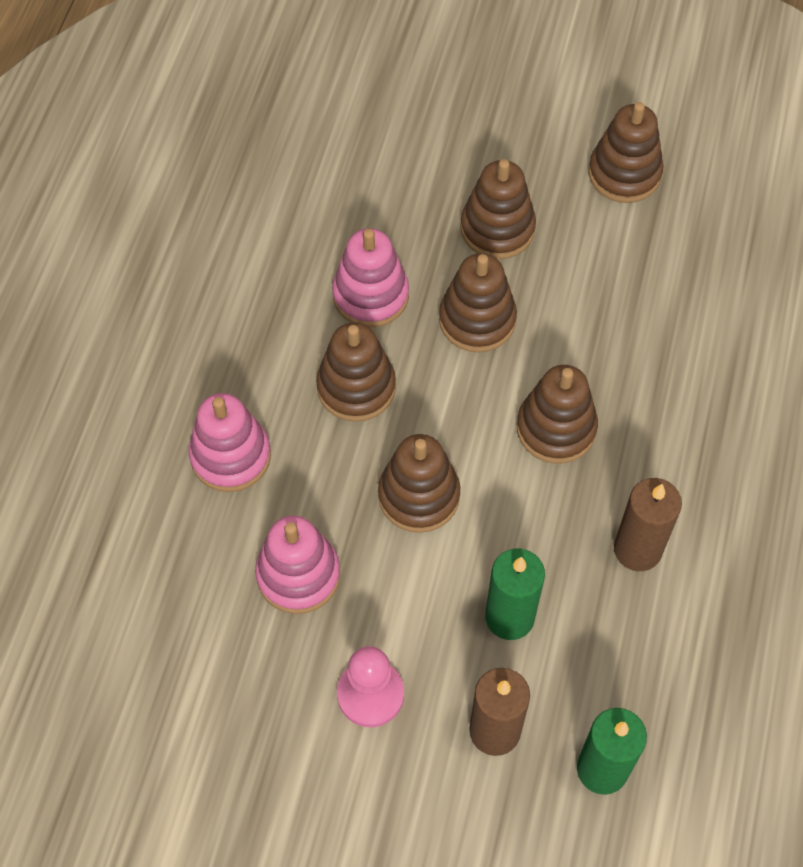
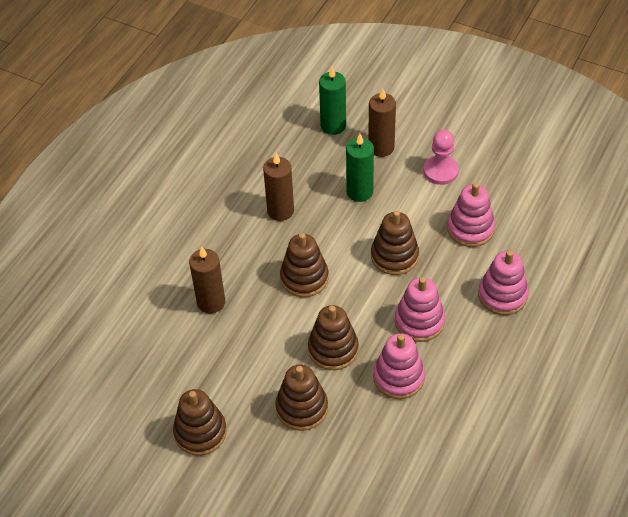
camera: 165 degrees left, 10 degrees down
(356, 387) = (419, 321): brown stacking toy -> pink stacking toy
(687, 360) = (211, 302): none -> brown candle

